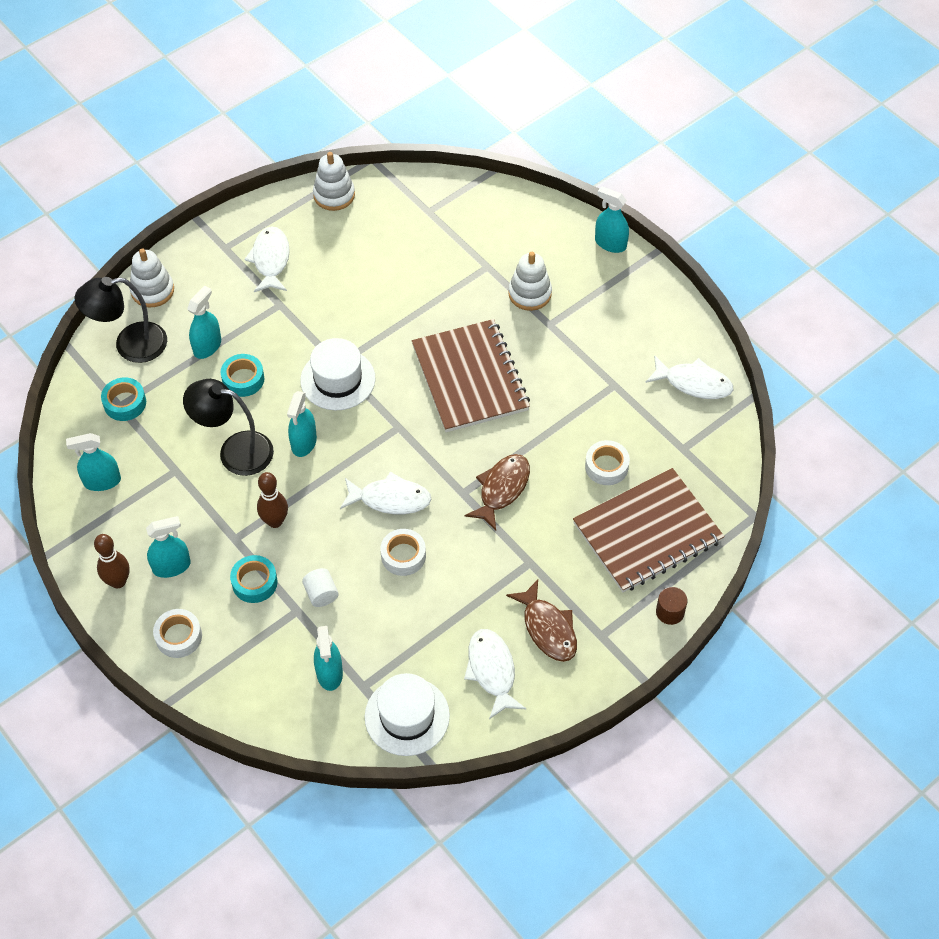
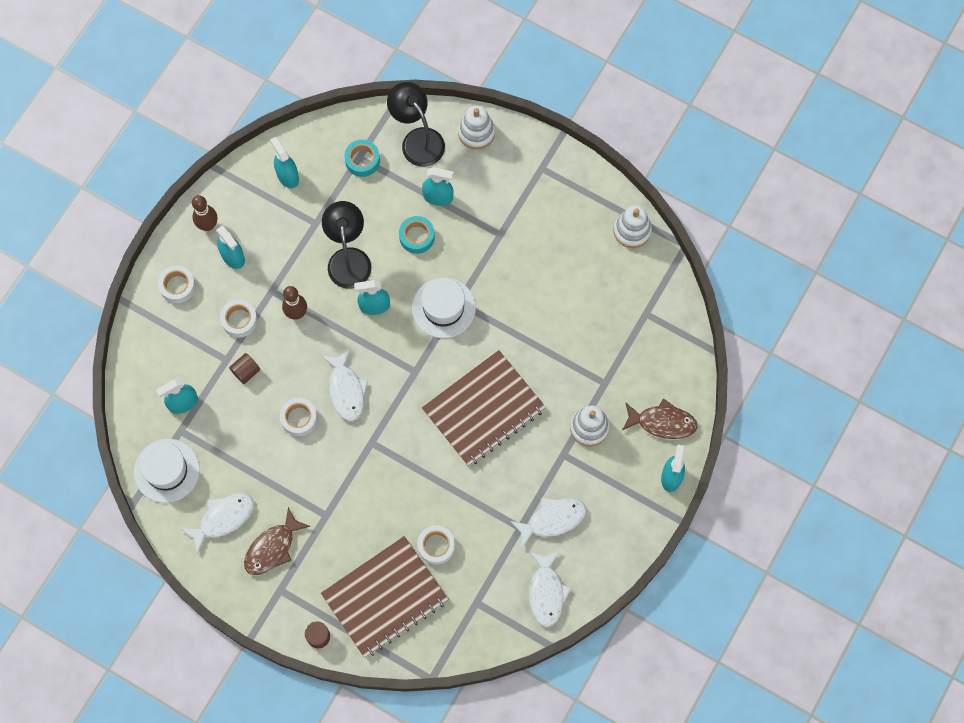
camera: 70 degrees right, 15 degrees up
(254, 582) = (239, 320): turquoise tape -> white tape
(271, 260) = (543, 208): white fish -> white fish (553, 519)
(321, 594) = (246, 371): white cylinder -> brown cylinder
(502, 489) = (385, 471): brown fish -> brown fish (662, 422)
(647, 532) = (385, 597): brown notebook -> brown notebook turned 75 degrees counterclockwise

